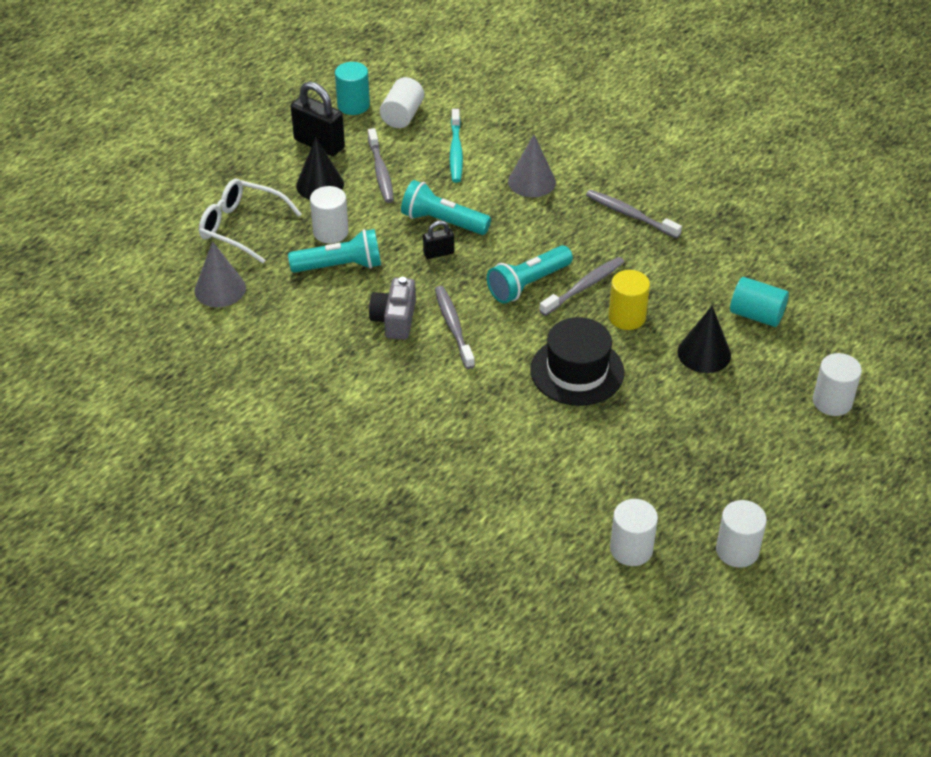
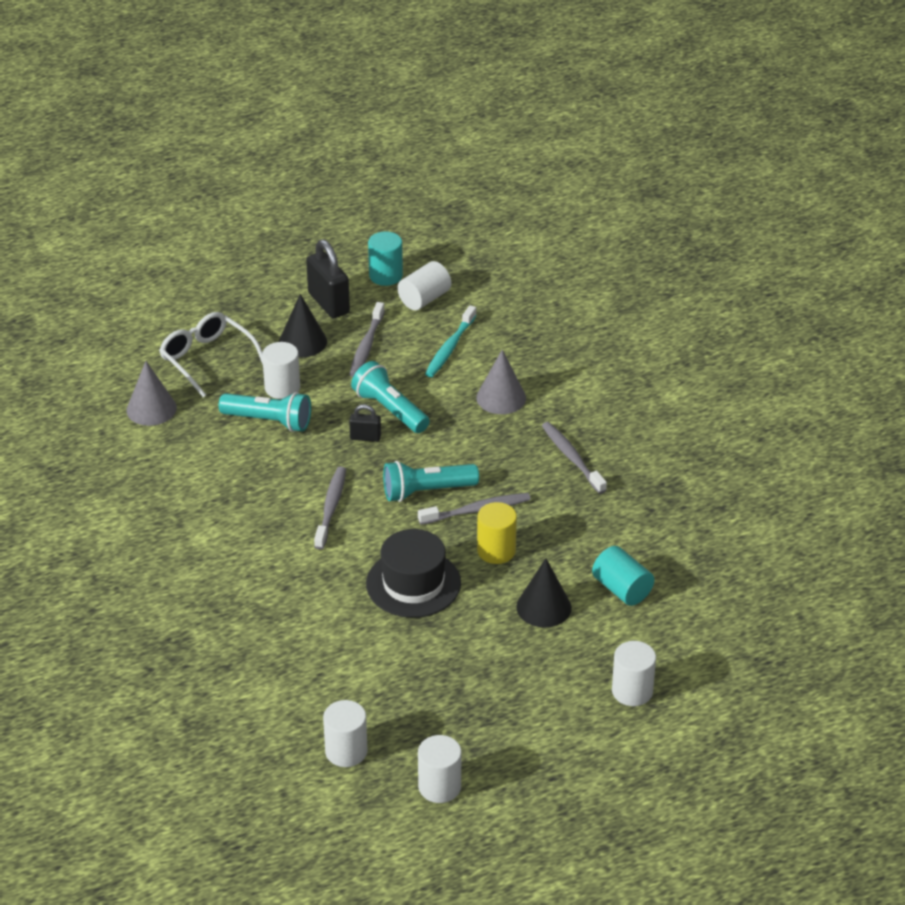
camera: 25 degrees right, 5 degrees down
(395, 319) = (283, 484): grey camera -> none

